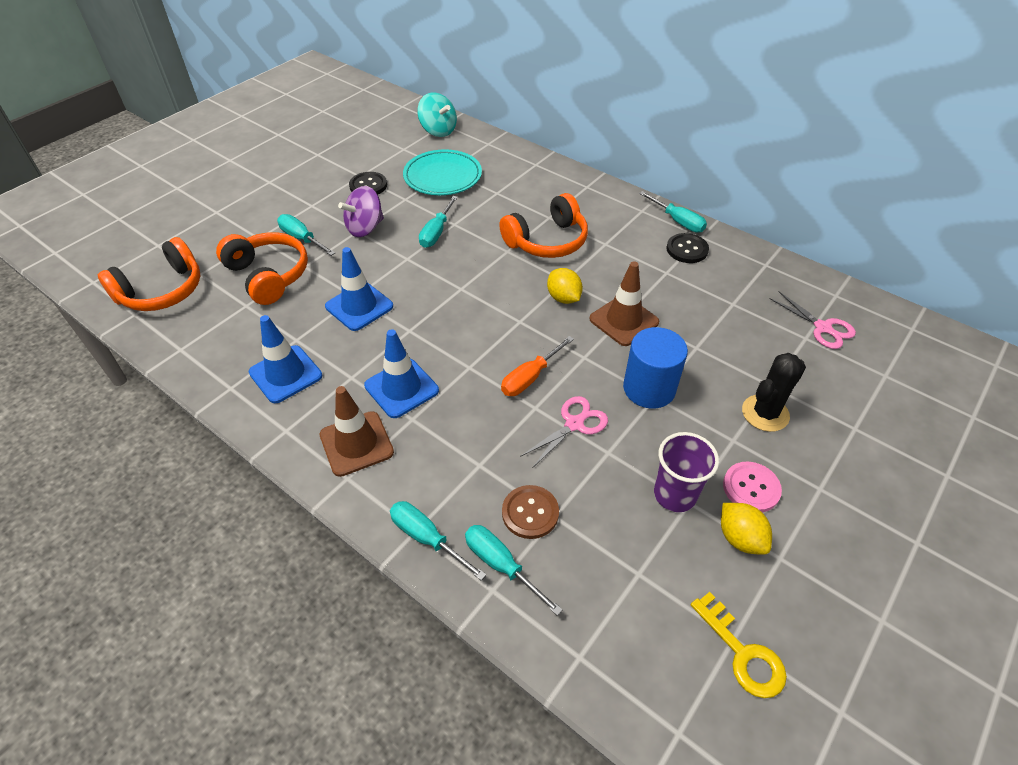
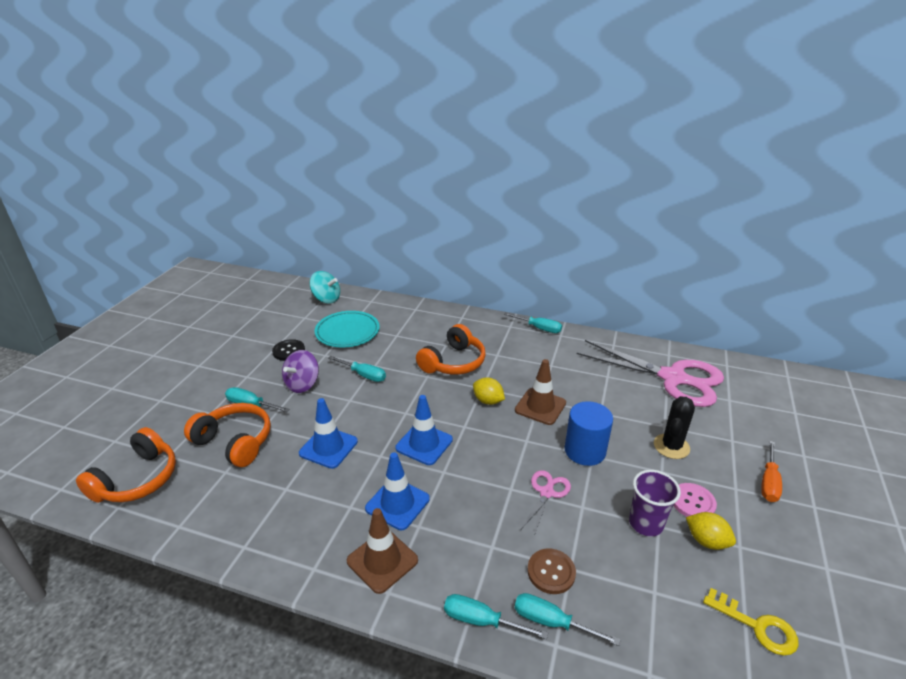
camera: 20 degrees left, 15 degrees down
(285, 374) = (290, 520): blue traffic cone -> blue traffic cone (424, 444)
(436, 233) = (364, 375): turquoise screwdriver -> turquoise screwdriver turned 60 degrees counterclockwise
(529, 378) = (494, 467): orange screwdriver -> orange screwdriver (768, 482)
(687, 249) = (556, 346): black button -> none
(823, 328) = (673, 378): pink scissors -> pink scissors, size x2.23

